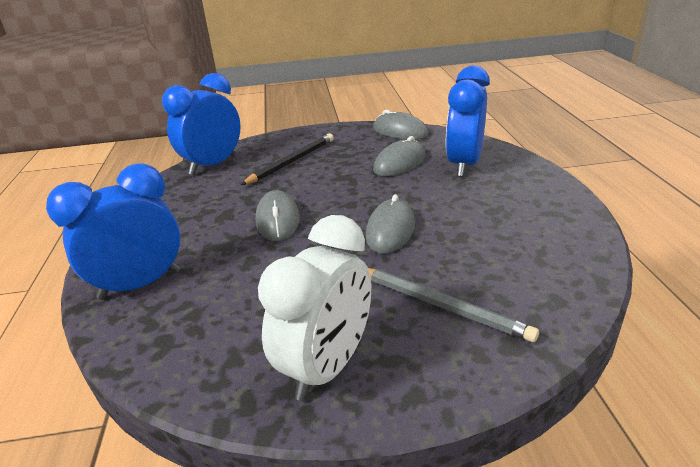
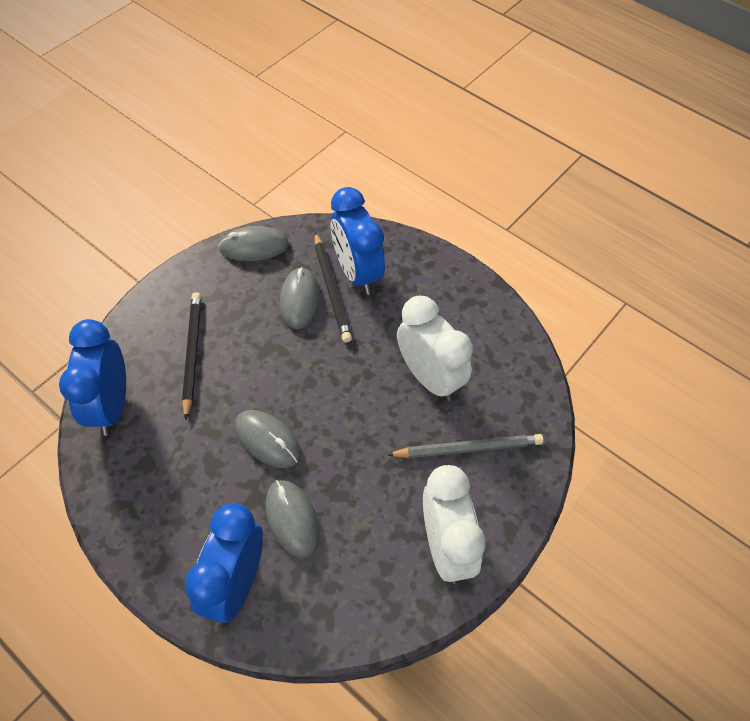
camera: 45 degrees left, 25 degrees up
(390, 230) = (371, 394): grey mouse -> grey mouse (292, 519)
(432, 166) = (332, 289): none -> black pencil
(458, 242) = (430, 378): none -> white clock

